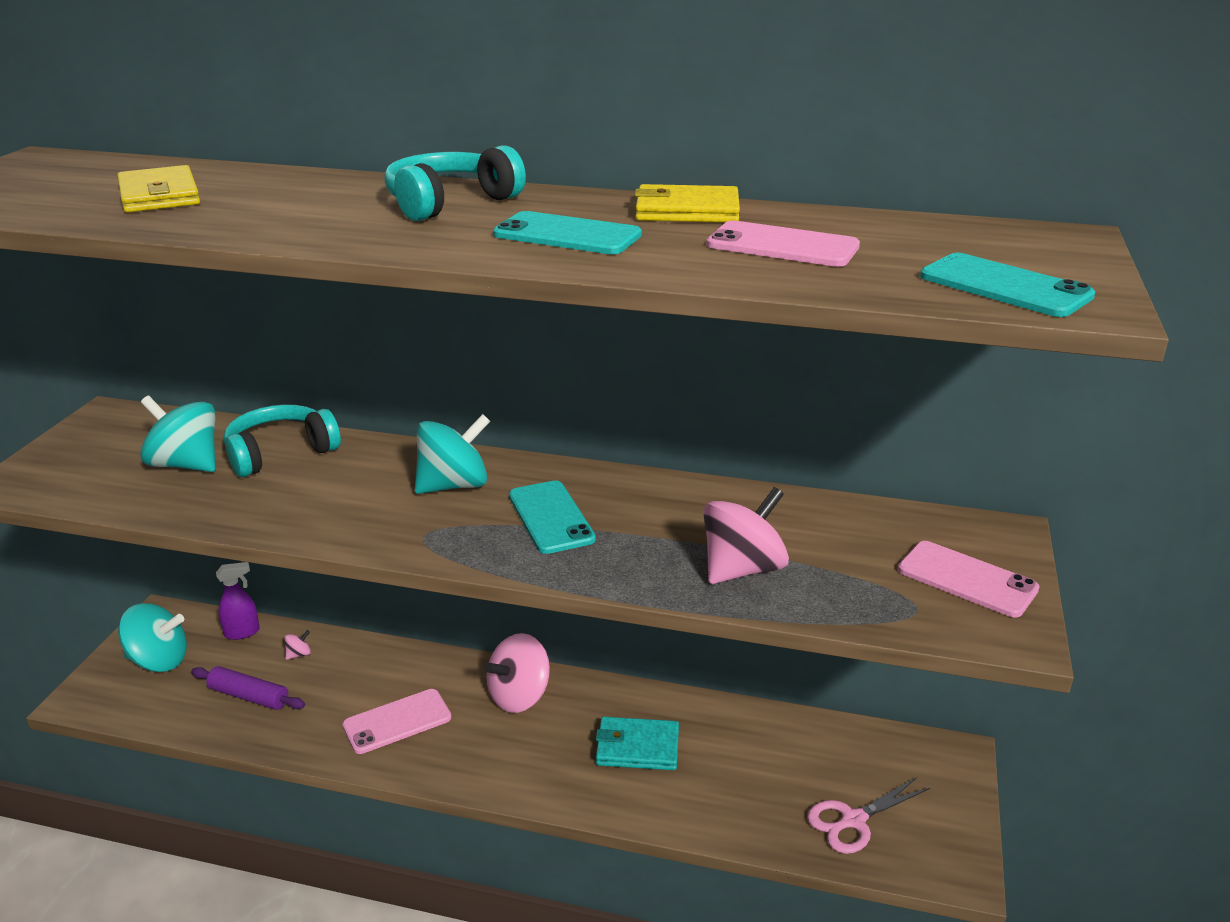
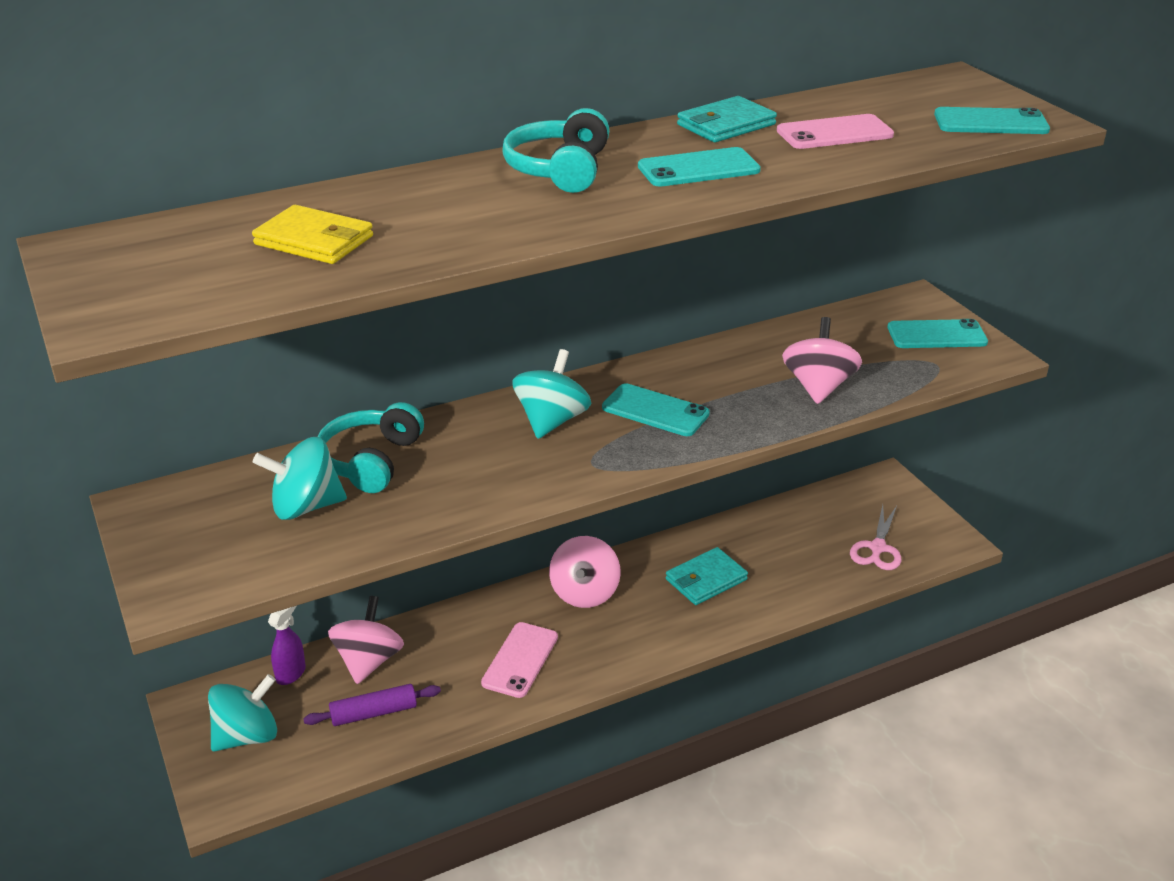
camera: 40 degrees left, 5 degrees up
(299, 654) = (368, 661): pink spinning top -> pink spinning top, size x2.42
(687, 211) = (726, 125): yellow wallet -> turquoise wallet
(967, 579) = (936, 335): pink phone -> turquoise phone

